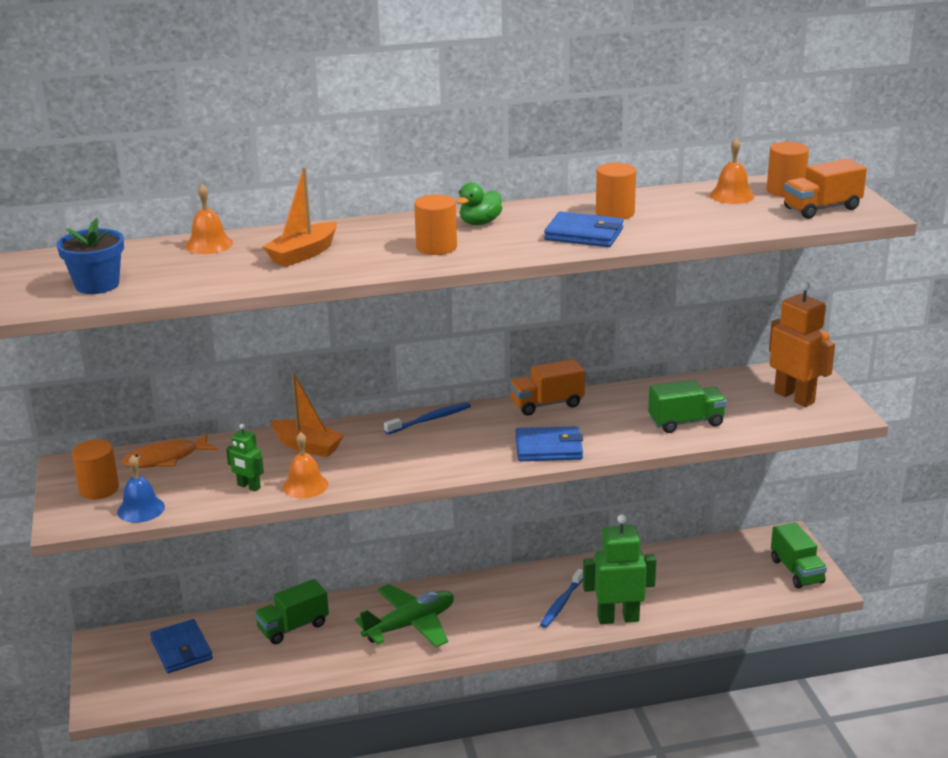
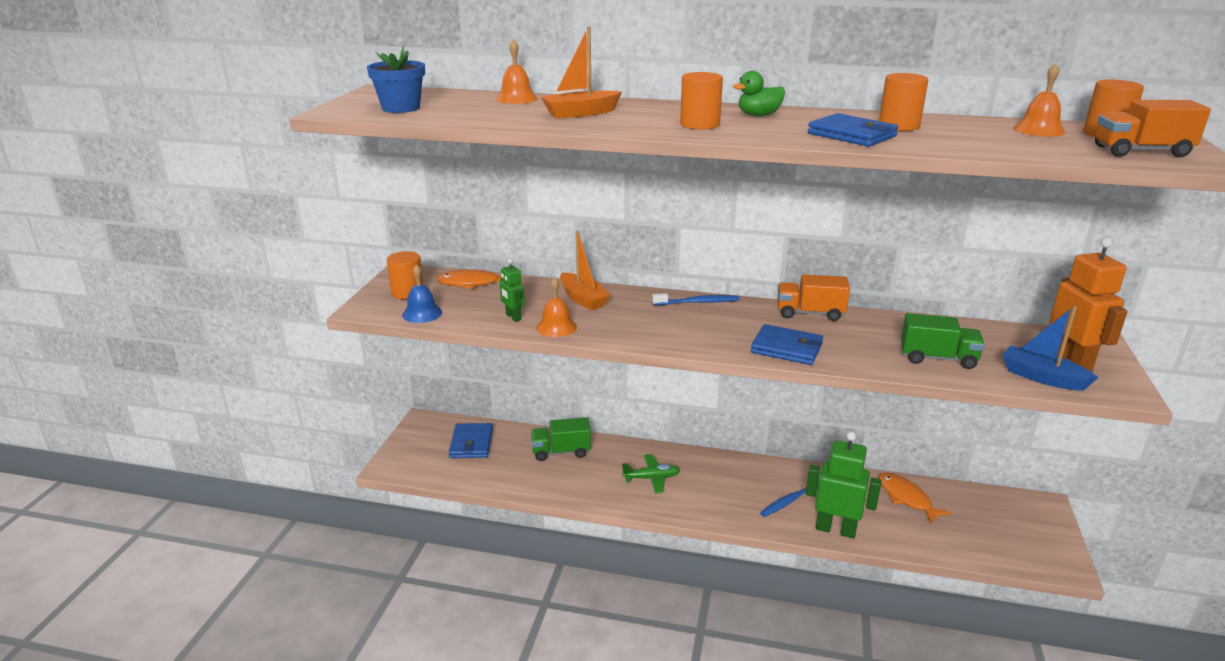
camera: 25 degrees right, 0 degrees up
(410, 625) = (651, 478): green plane -> green plane, size x0.63
(667, 567) = (906, 498): none -> orange fish
(778, 418) = (1042, 377): none -> blue boat
(796, 571) = (1039, 540): green truck -> none

